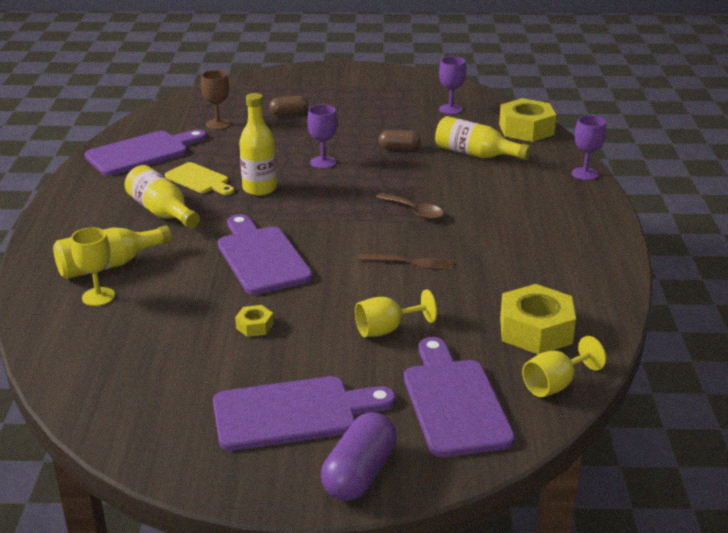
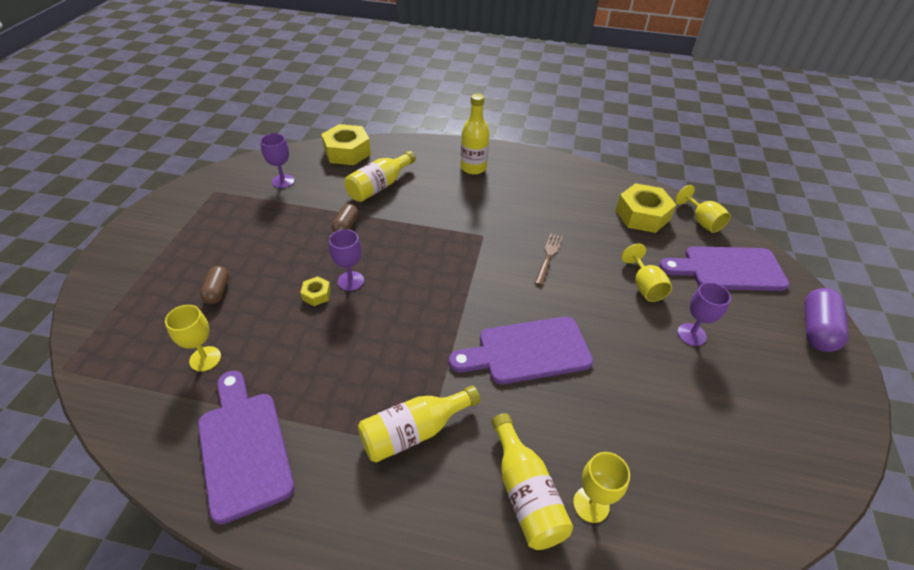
camera: 80 degrees left, 15 degrees up
(199, 180) = (347, 389): yellow cutting board -> none
(218, 124) = (205, 359): brown goblet -> yellow goblet
(254, 326) = (643, 369): yellow nut -> yellow nut (316, 294)
(259, 189) = (389, 337): yellow bottle -> yellow bottle (473, 168)
(293, 413) = (758, 357): purple cutting board -> none
(359, 474) = (816, 329): purple capsule -> purple capsule turned 75 degrees clockwise
(414, 211) = (467, 239): brown spoon -> none
(585, 174) = (435, 144): purple goblet -> purple goblet (691, 334)

